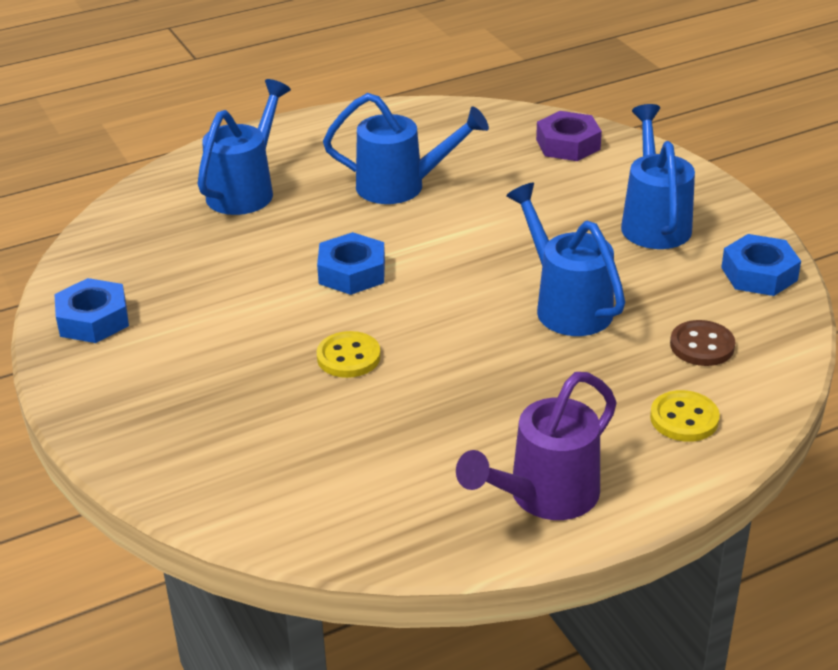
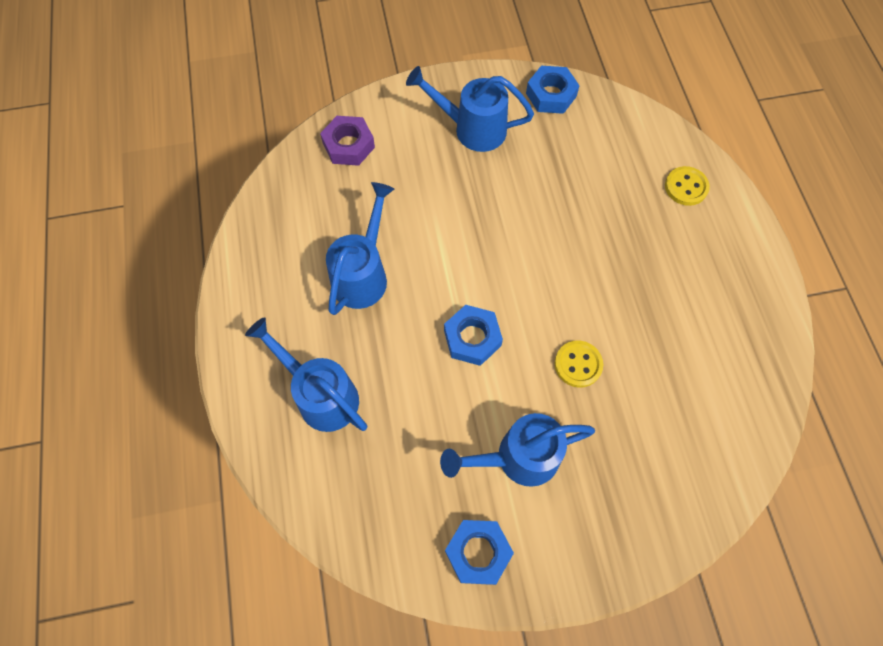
camera: 75 degrees left, 30 degrees up
(545, 496) = (743, 283): purple watering can -> none
(567, 306) = (555, 211): blue watering can -> blue watering can (519, 457)
(702, 346) = (617, 152): brown button -> none

